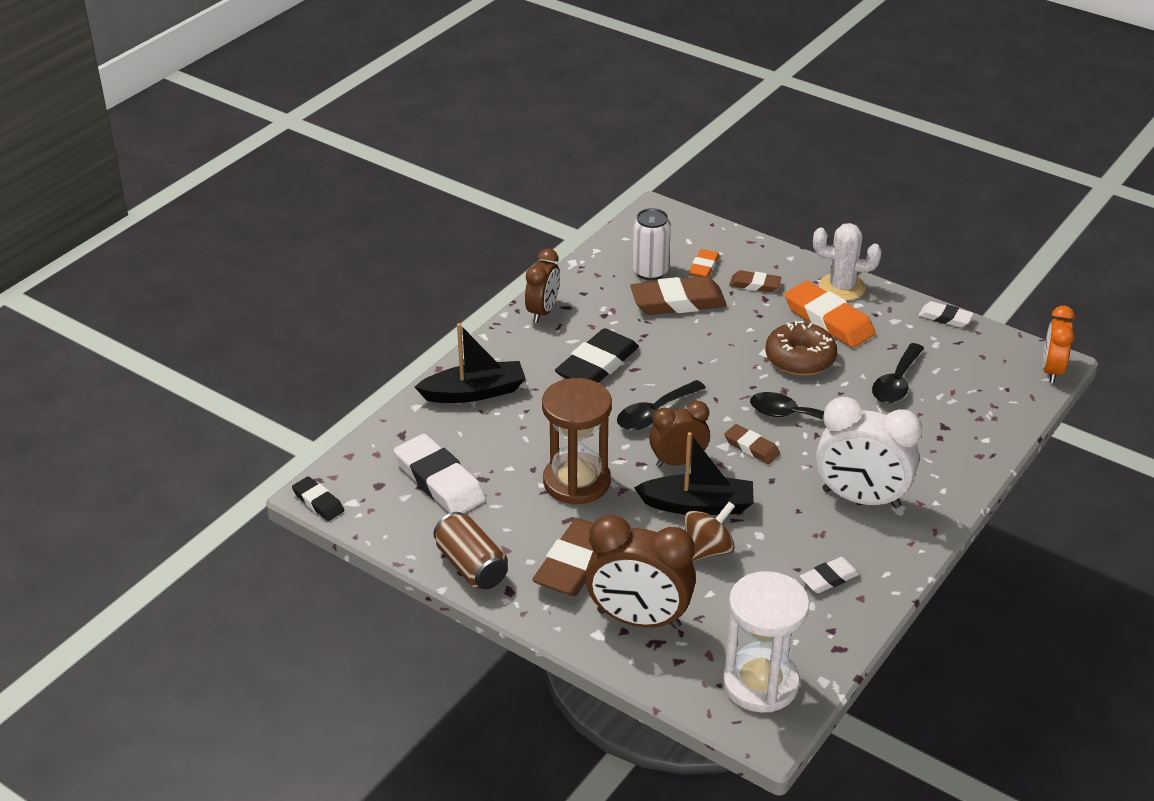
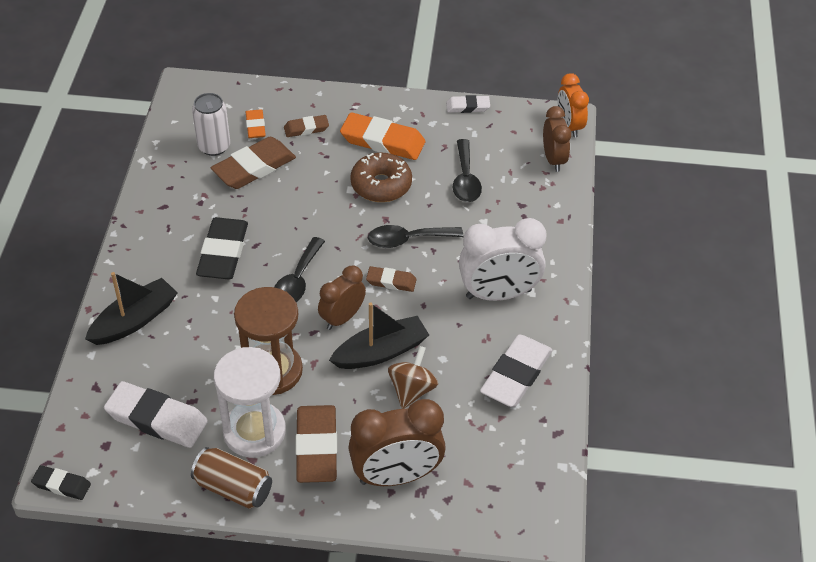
camera: 30 degrees left, 10 degrees up
(543, 311) = (146, 218): brown clock -> brown clock (553, 159)
(760, 683) = (519, 490): white hourglass -> white hourglass (254, 431)
(829, 578) = (516, 375): white eraser -> white eraser, size x1.85
(841, 287) = (375, 107): white cactus -> none

